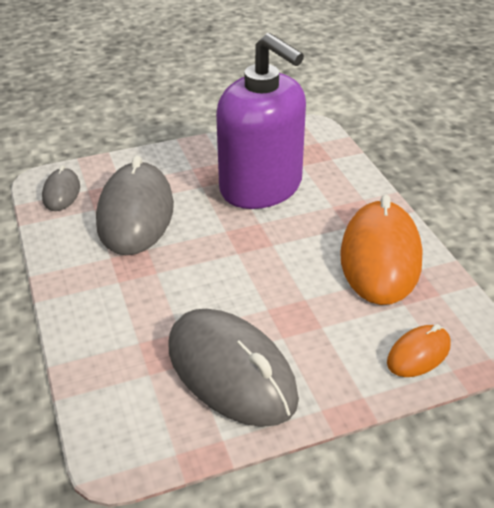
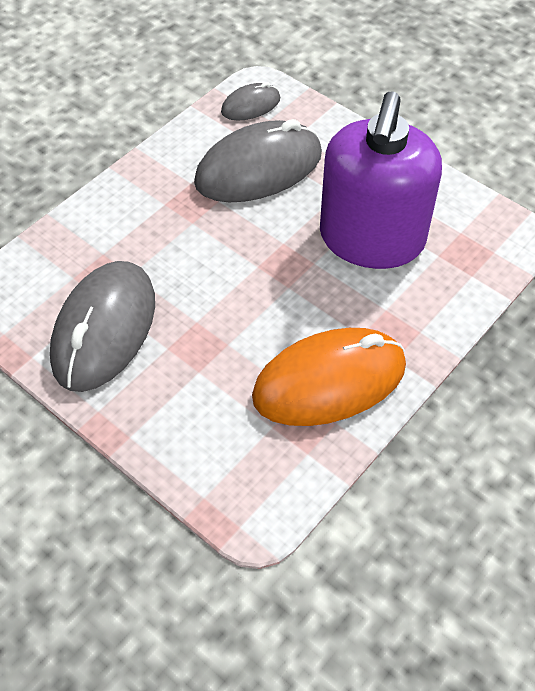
camera: 60 degrees right, 15 degrees up
(418, 354) = (207, 462): orange mouse -> none

